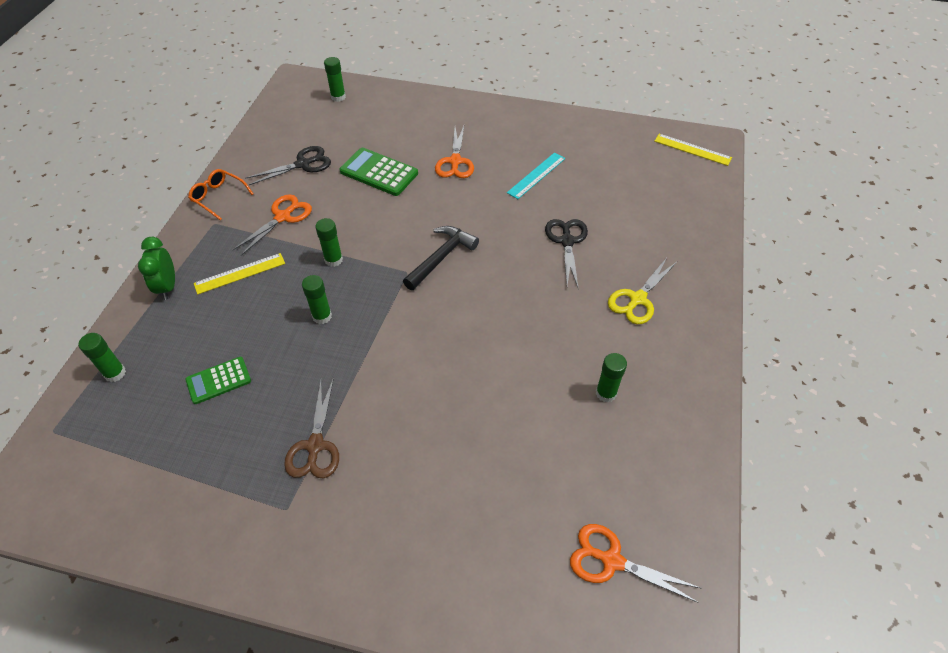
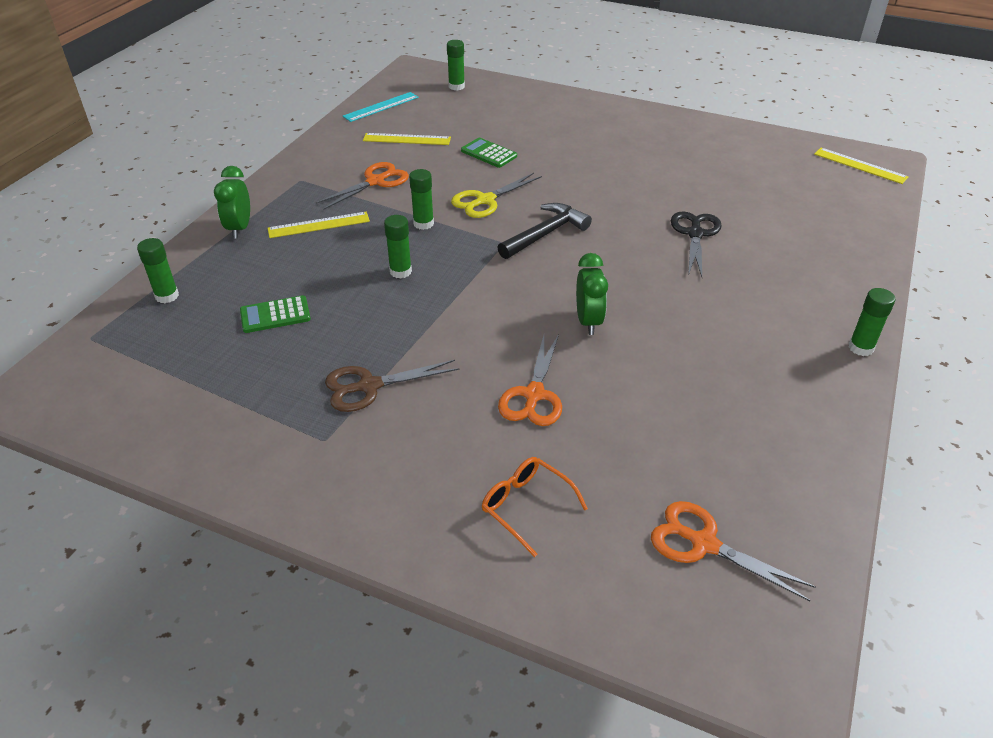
camera: 10 degrees right, 10 degrees down
(218, 197) = (310, 159): orange glasses -> orange glasses (526, 506)
(303, 164) = (407, 139): black scissors -> yellow ruler
(315, 446) = (369, 386): brown scissors -> brown scissors turned 60 degrees clockwise
(379, 172) = (489, 153): green calculator -> green calculator, size x0.65
(455, 161) = (576, 152): orange scissors -> orange scissors (534, 395)
(490, 348) = (588, 321): none -> green clock
(536, 175) = (668, 172): turquoise ruler -> turquoise ruler (381, 107)
(606, 393) = (721, 379): green glue stick -> green glue stick (861, 348)
(637, 299) = (773, 296): yellow scissors -> yellow scissors (485, 200)

